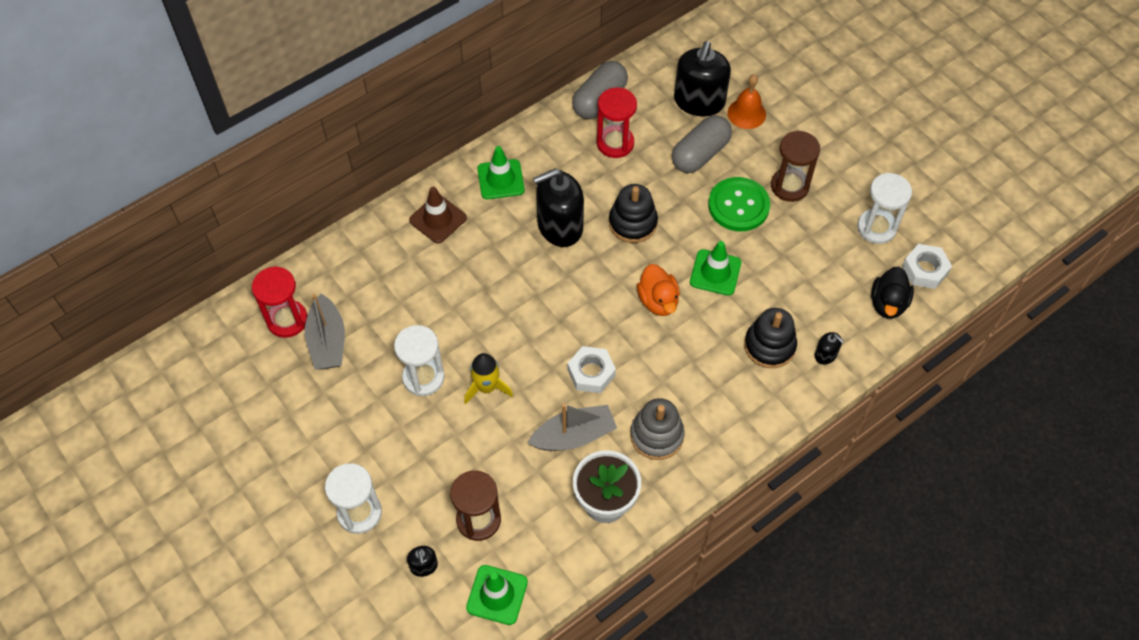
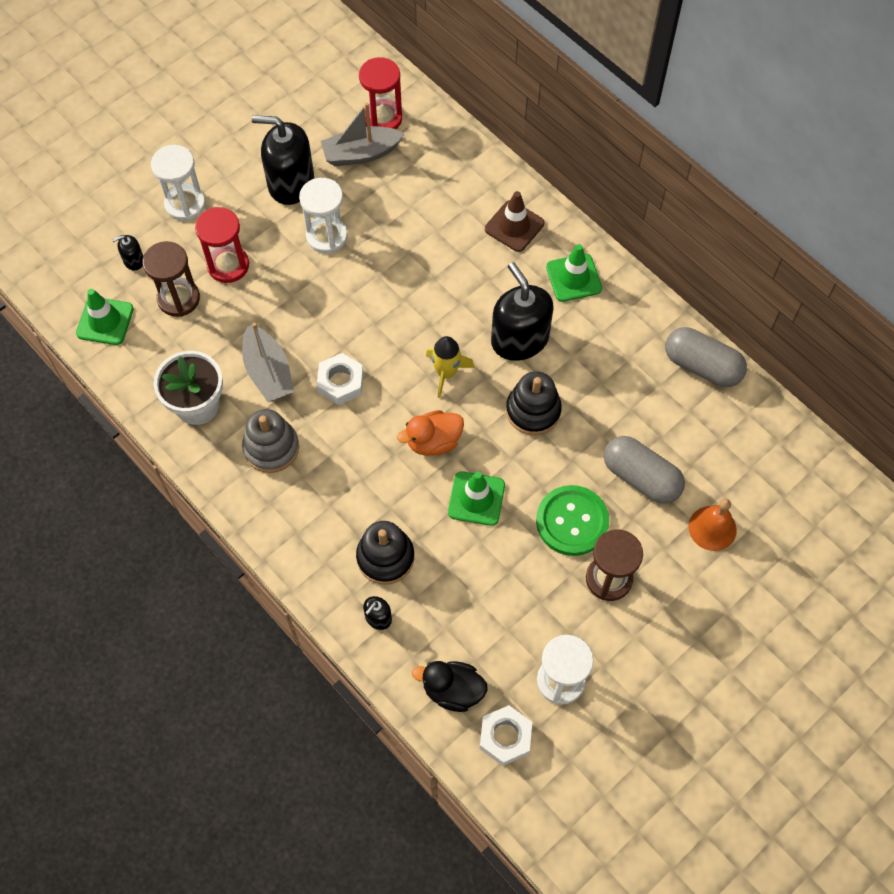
camera: 85 degrees right, 5 degrees up
(487, 387) = (319, 291): yellow rocket -> yellow rocket (446, 373)
(615, 143) = (642, 386): red hourglass -> red hourglass (228, 265)
(699, 101) = (721, 473): black soap dispenser -> black soap dispenser (291, 183)

